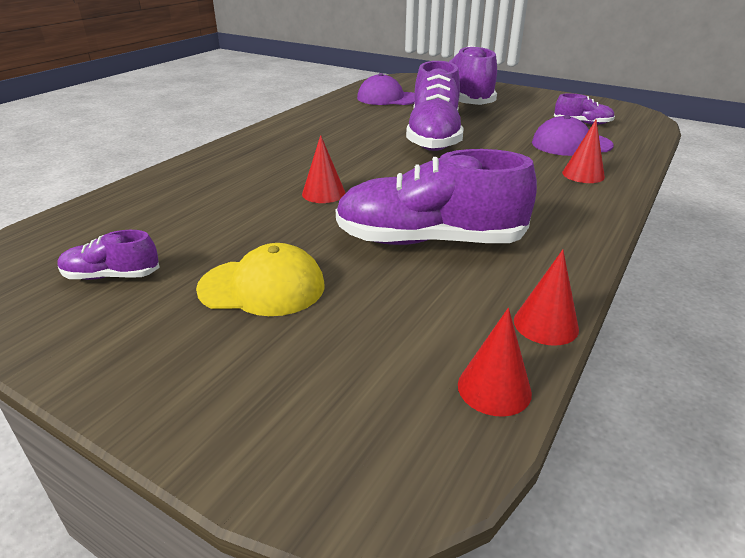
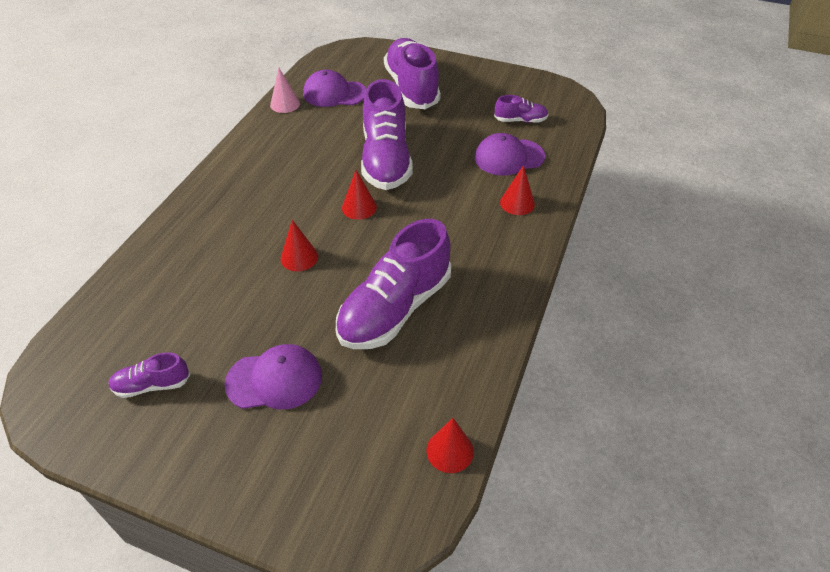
camera: 10 degrees left, 15 degrees up
(262, 287) = (275, 380): yellow cap -> purple cap
(338, 101) = (285, 104): none -> pink cone
(429, 241) = (395, 308): purple shoe -> purple shoe turned 45 degrees counterclockwise
(545, 324) = (483, 387): red cone -> red cone (359, 207)

